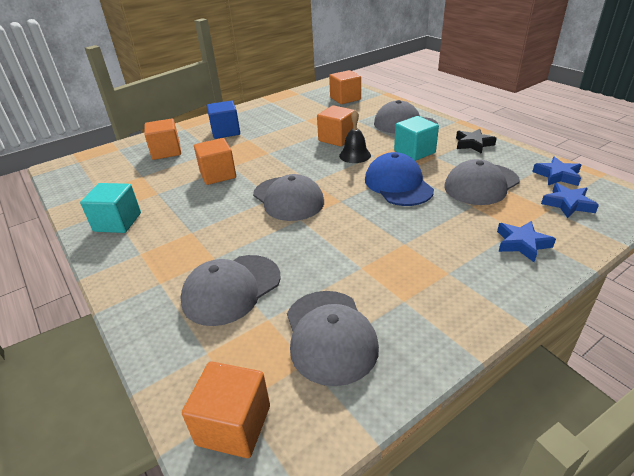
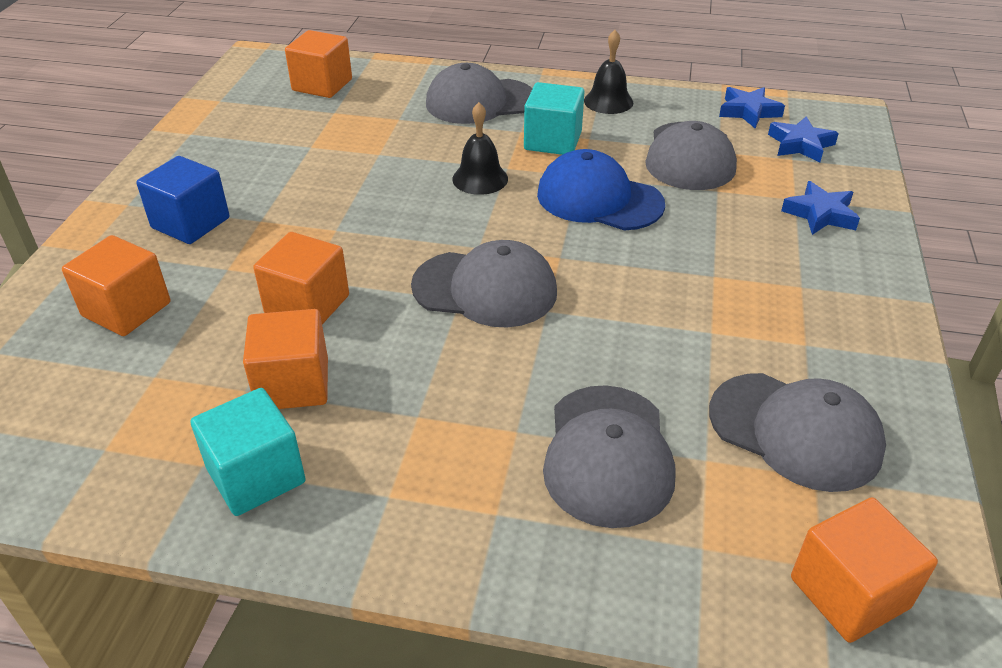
camera: 45 degrees left, 5 degrees up
(337, 139) = (413, 161): orange cube -> orange cube (293, 384)
(473, 144) = (608, 101): black star -> black bell

